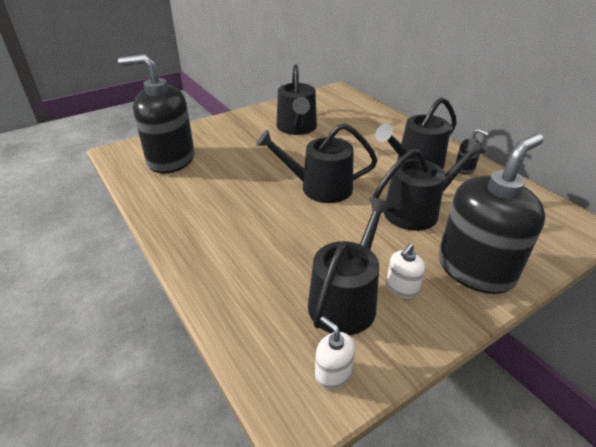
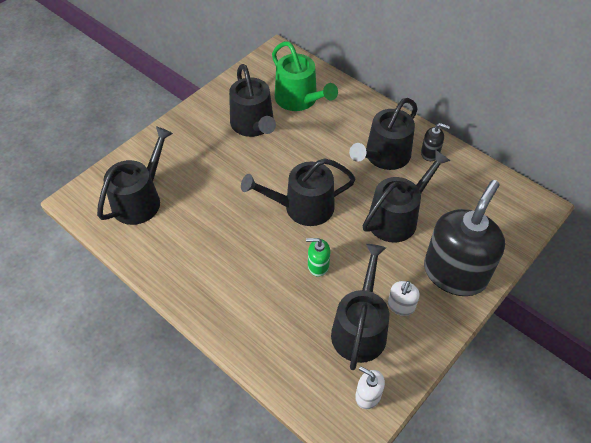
camera: 15 degrees left, 15 degrees up
(171, 159) = (140, 199): black soap dispenser -> black watering can
(318, 234) = (318, 265): none -> green soap dispenser
(345, 118) = (299, 99): none -> green watering can

